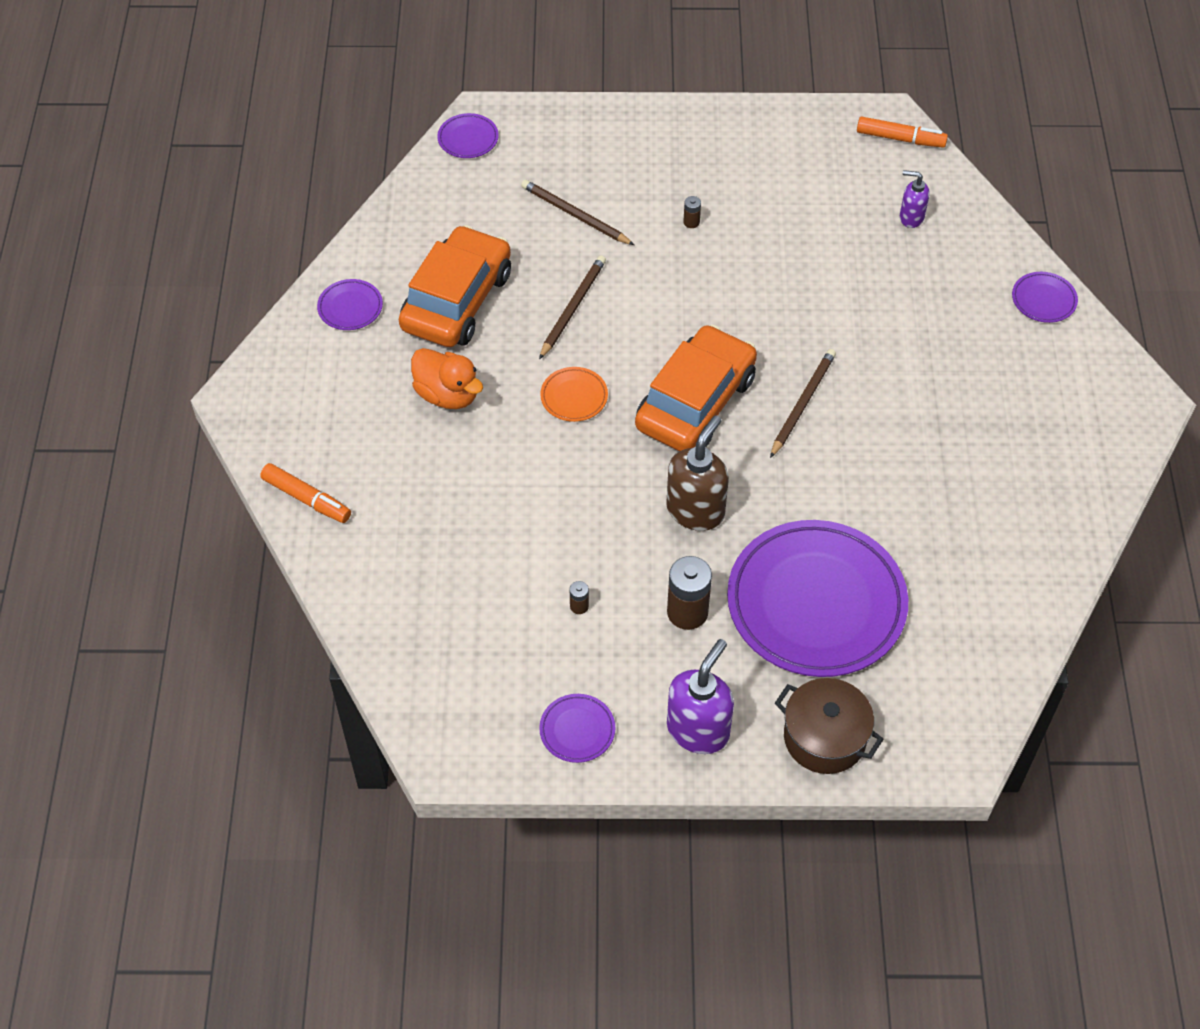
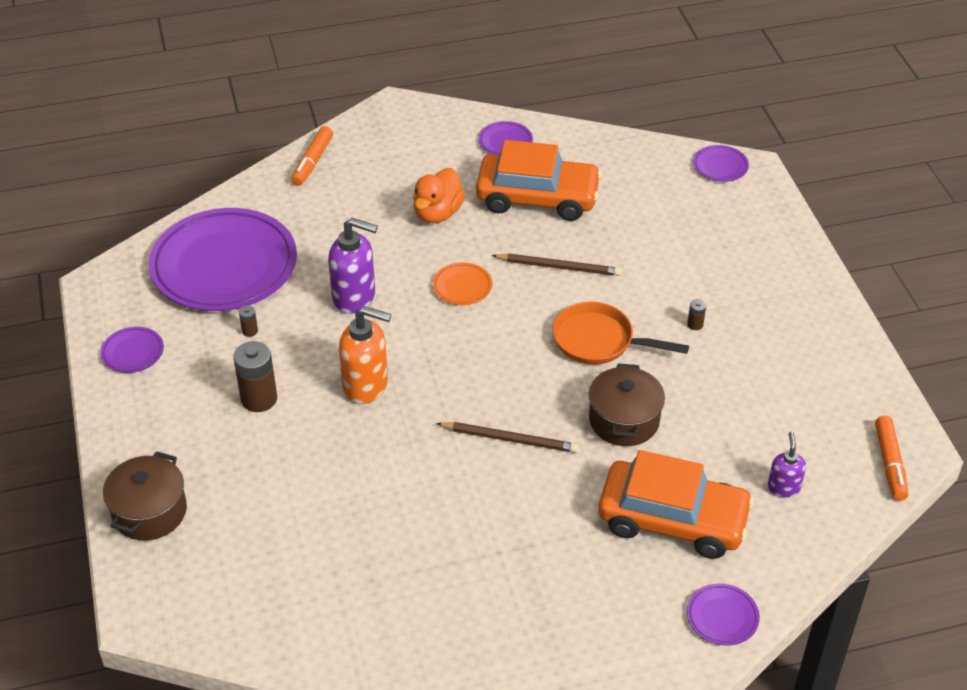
camera: 75 degrees right, 10 degrees down
(575, 215) = (665, 247): brown pencil -> none
(690, 302) = (598, 341): none -> orange pan
(695, 402) = (484, 365): orange car -> orange car (672, 520)
(695, 510) = (366, 385): brown soap dispenser -> orange soap dispenser
(698, 730) = (144, 426): purple soap dispenser -> purple soap dispenser (354, 297)
(801, 309) = (624, 420): none -> brown pot
(816, 603) = (288, 484): purple plate -> purple plate (224, 266)

